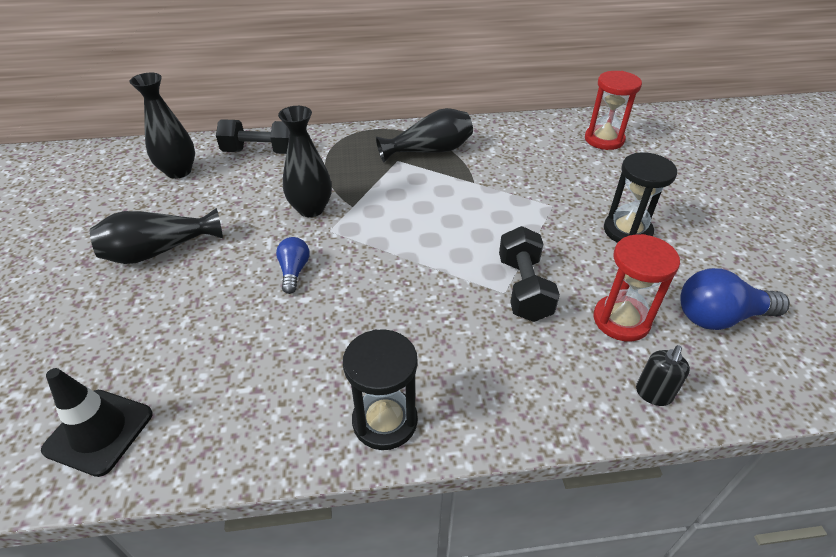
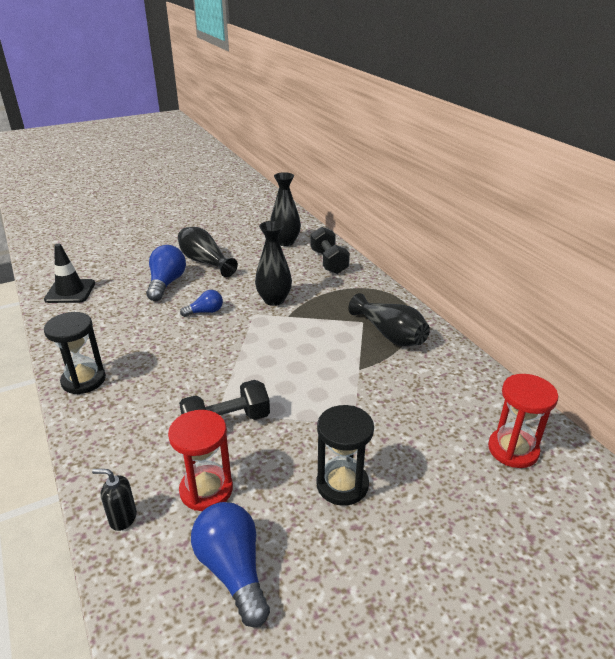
camera: 70 degrees right, 10 degrees down
(185, 300) = (166, 283): none -> blue light bulb

